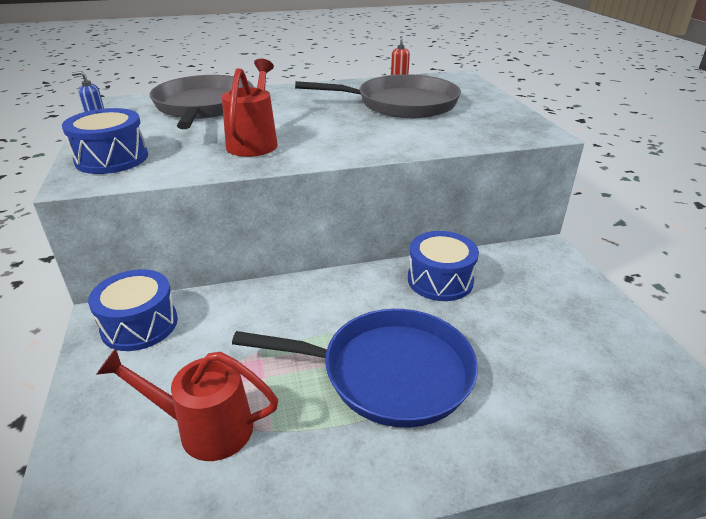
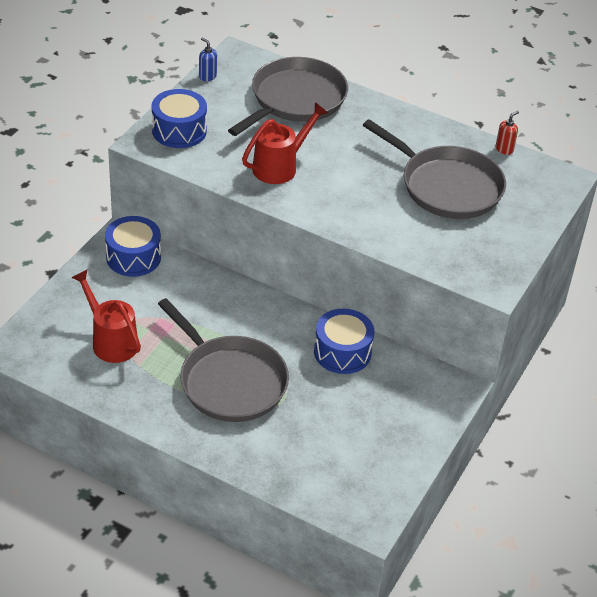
camera: 40 degrees right, 10 degrees up
(388, 372) = (229, 381): blue pan -> grey pan

